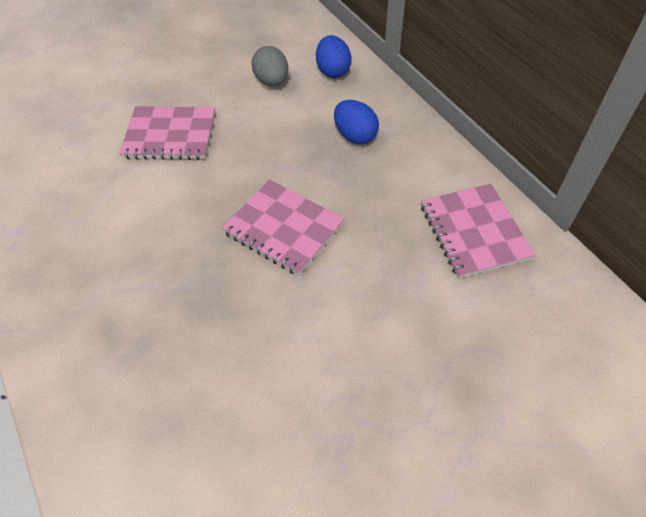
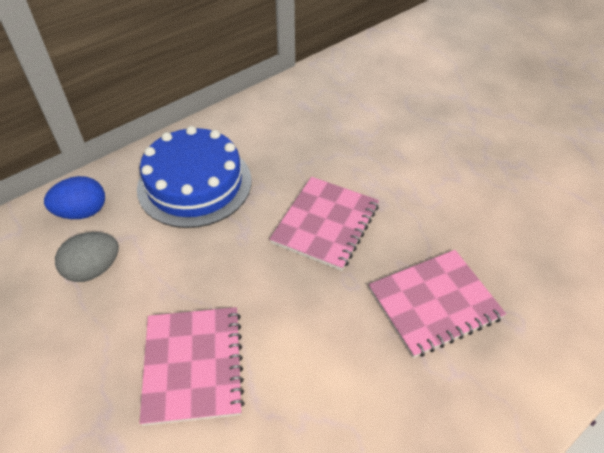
camera: 100 degrees left, 5 degrees down
(355, 136) = (194, 184): blue egg -> blue cake
(474, 231) = (304, 106): pink notebook -> pink notebook (434, 303)

